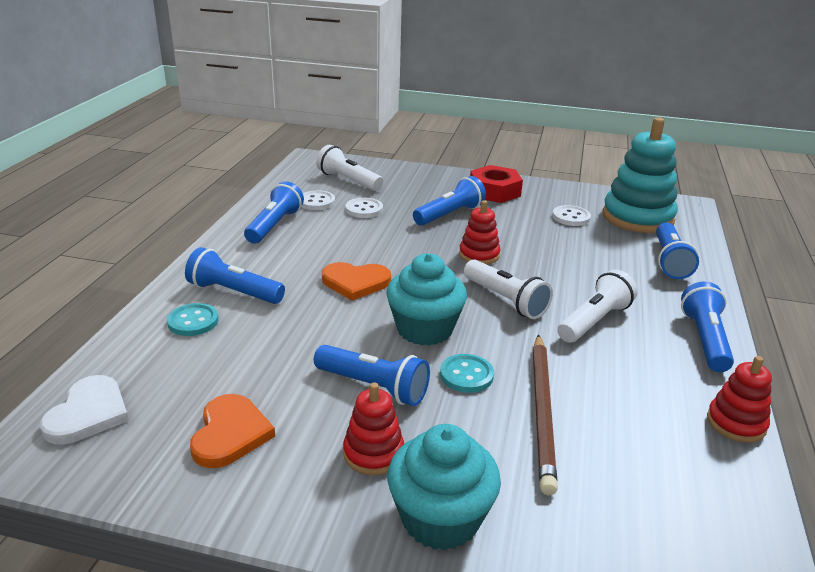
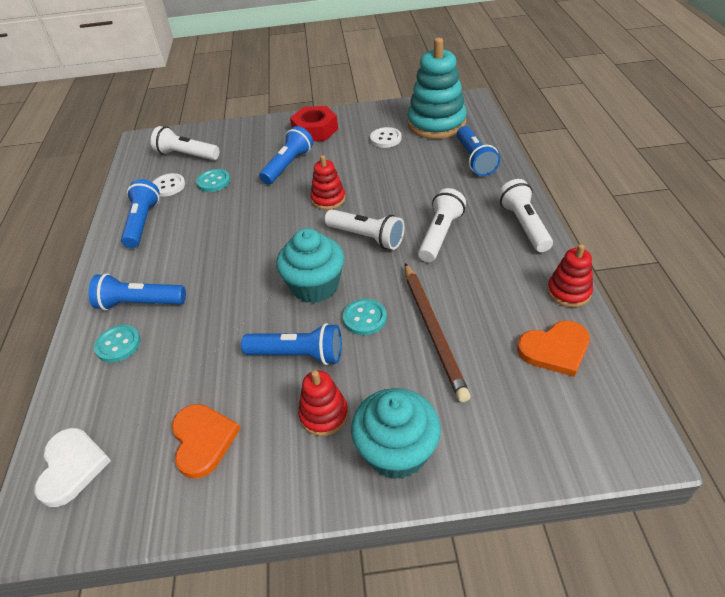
camera: 15 degrees left, 15 degrees up
(355, 282) = (239, 259): orange heart -> orange heart (555, 349)
(364, 209) = (213, 182): white button -> turquoise button
(705, 340) = (524, 225): blue flashlight -> white flashlight

